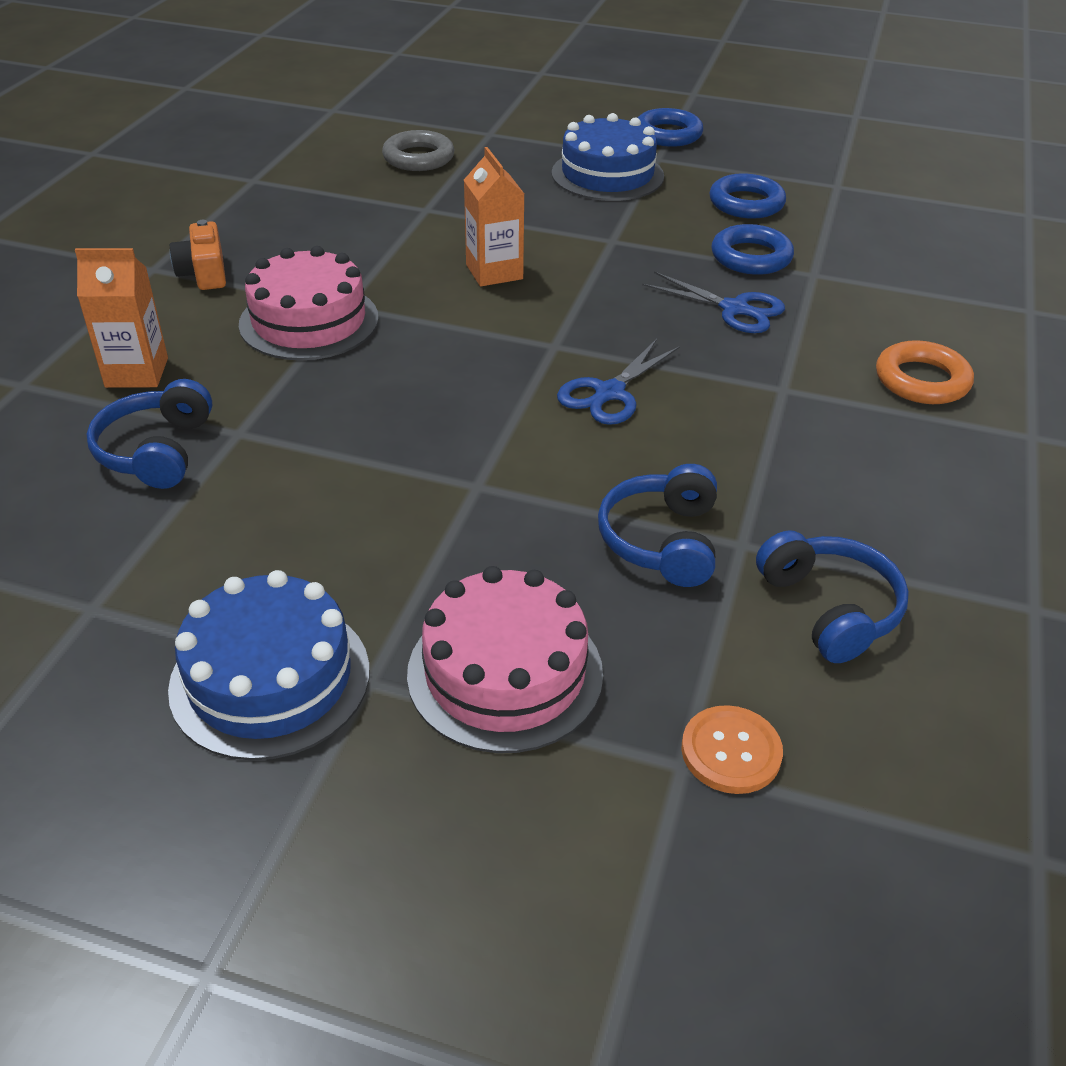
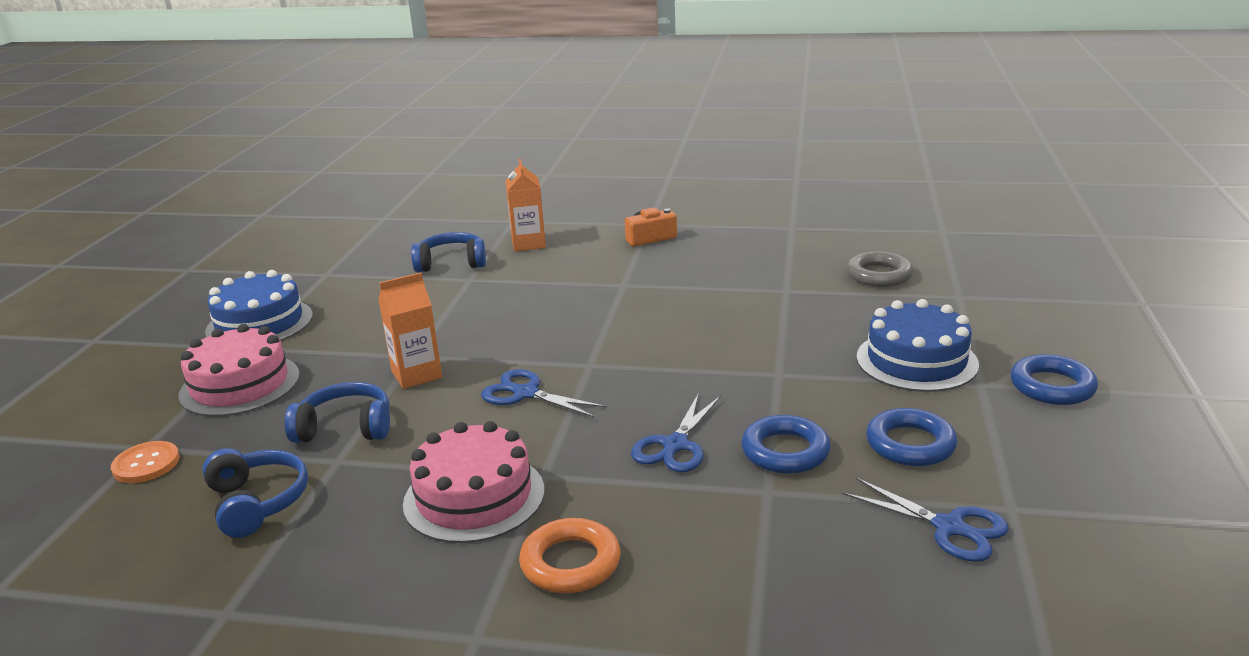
camera: 85 degrees right, 15 degrees down
(309, 321) = (599, 277): pink cake -> pink cake (474, 497)
(494, 272) = (694, 329): orange carton -> orange carton (416, 374)
(830, 608) = (257, 502): blue headphones -> blue headphones turned 90 degrees counterclockwise
(860, 211) = (948, 527): none -> blue scissors

